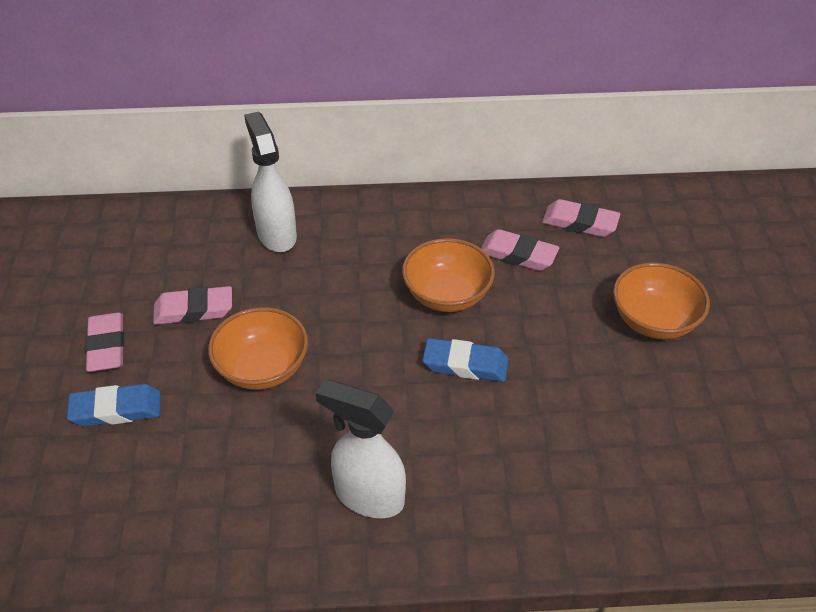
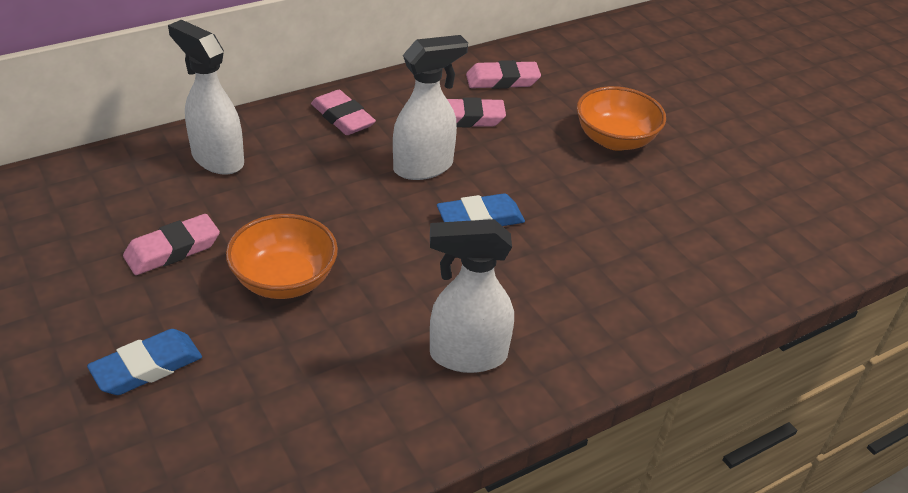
camera: 30 degrees left, 5 degrees down
(107, 346) = (93, 311): pink eraser -> pink eraser (342, 118)
(447, 295) = (424, 167): orange bowl -> white spray bottle

